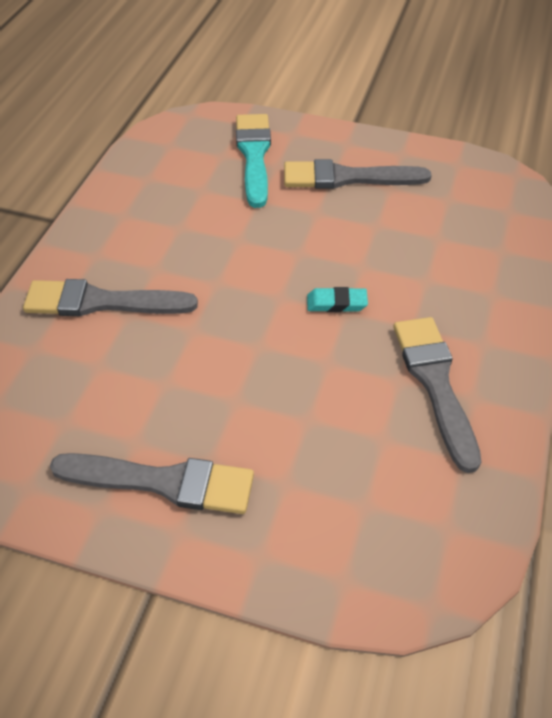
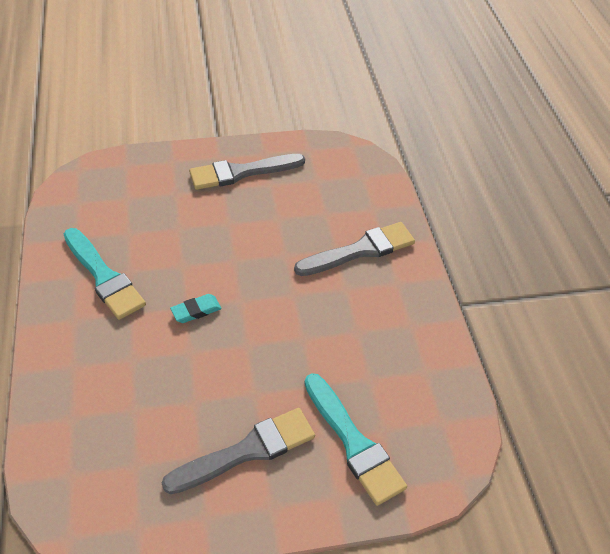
camera: 150 degrees right, 0 degrees up
(435, 383) = (104, 277): grey brush -> turquoise brush

